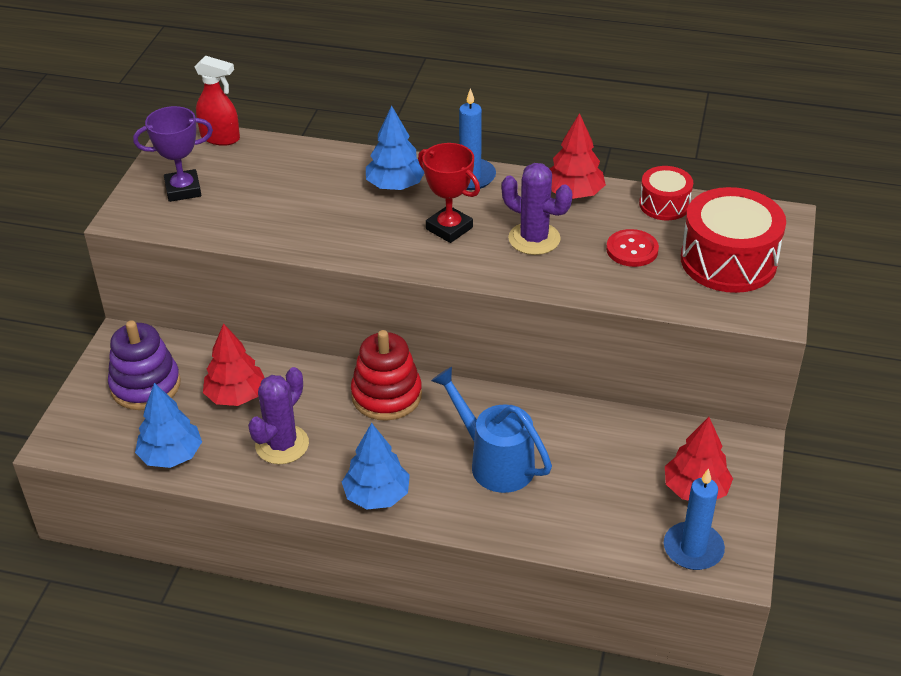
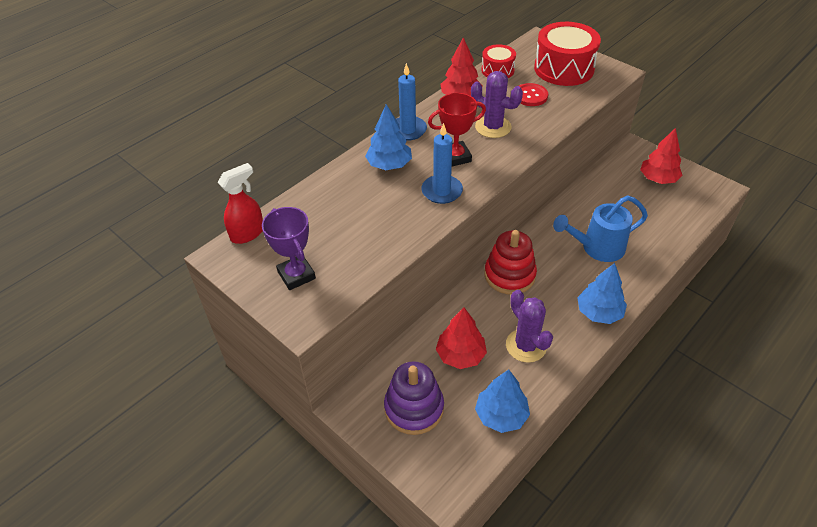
camera: 60 degrees left, 5 degrees up
(183, 189) = (296, 275): purple trophy -> purple trophy turned 45 degrees counterclockwise
(534, 239) = (493, 127): purple cactus -> purple cactus turned 60 degrees clockwise
(693, 549) = (701, 197): blue candle -> blue candle (442, 191)

